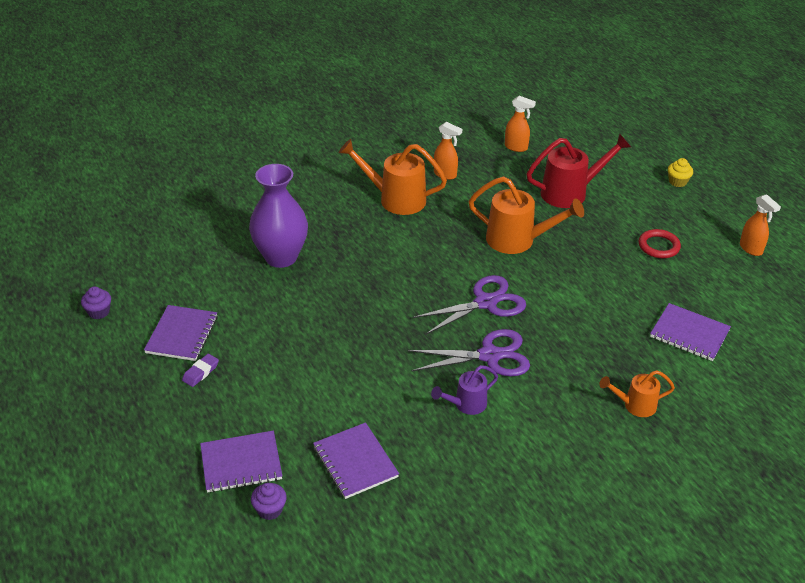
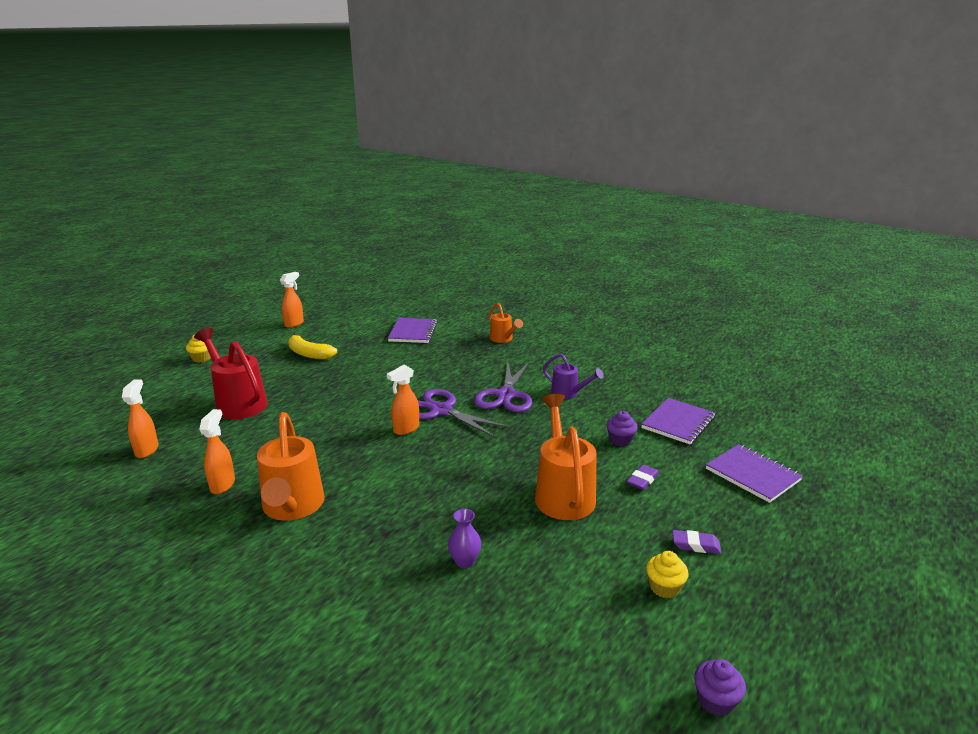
camera: 115 degrees left, 15 degrees down
(182, 335) = (664, 587): purple notebook -> yellow cupcake
(270, 510) = (768, 445): purple cupcake -> purple cupcake (620, 440)
(281, 257) = (465, 561): purple vase -> purple vase, size x0.41
(291, 384) = (642, 480): none -> purple eraser
(466, 273) = (406, 429): none -> orange spray bottle
(489, 356) = (506, 395): purple scissors -> purple scissors turned 135 degrees counterclockwise
(517, 240) = (336, 414): orange watering can -> orange watering can (563, 493)
(658, 246) = (309, 354): red ring -> yellow banana

